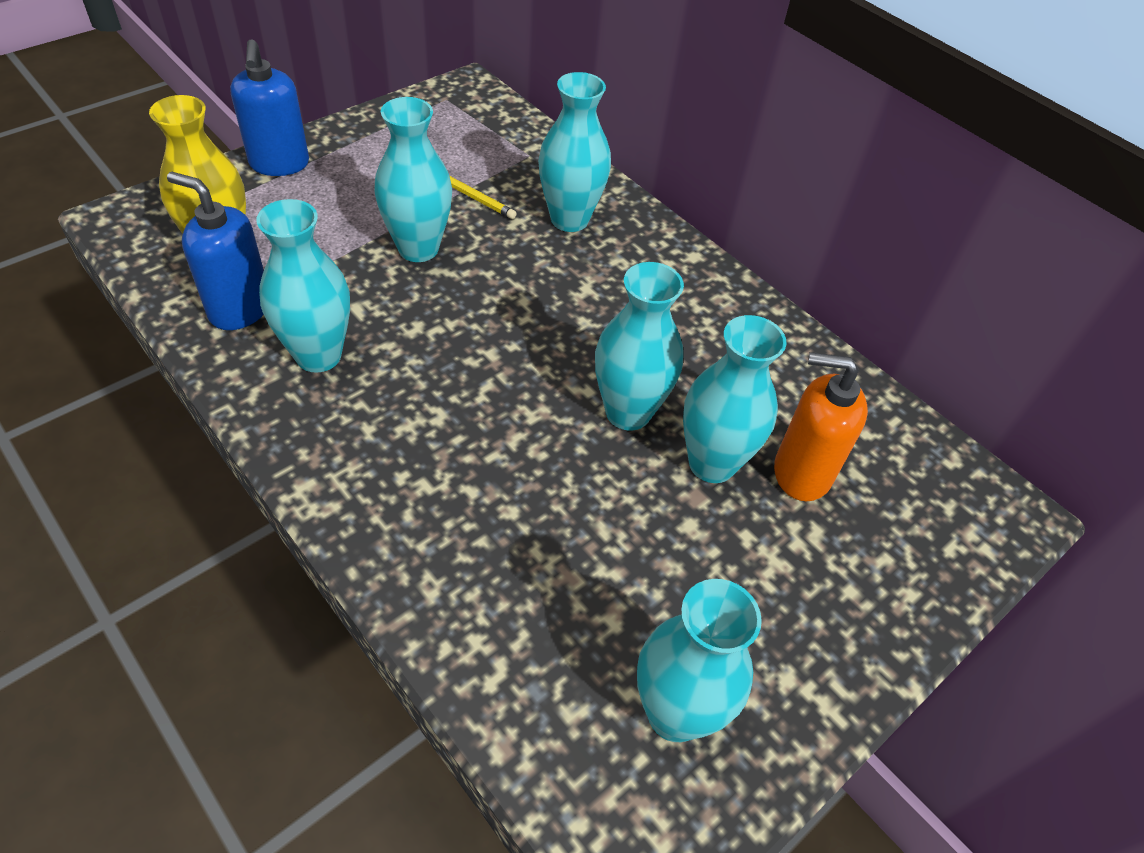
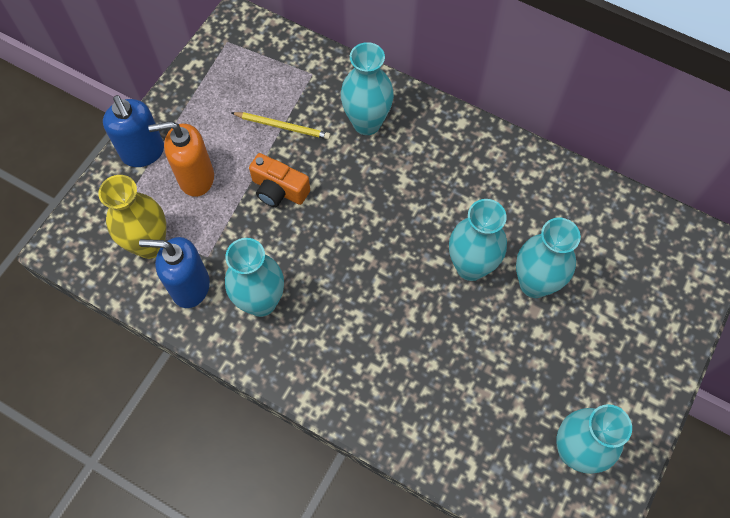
camera: 15 degrees left, 15 degrees up
(418, 248) = (279, 190): turquoise vase -> orange camera
(801, 473) = (588, 269): orange soap dispenser -> orange soap dispenser (196, 178)

